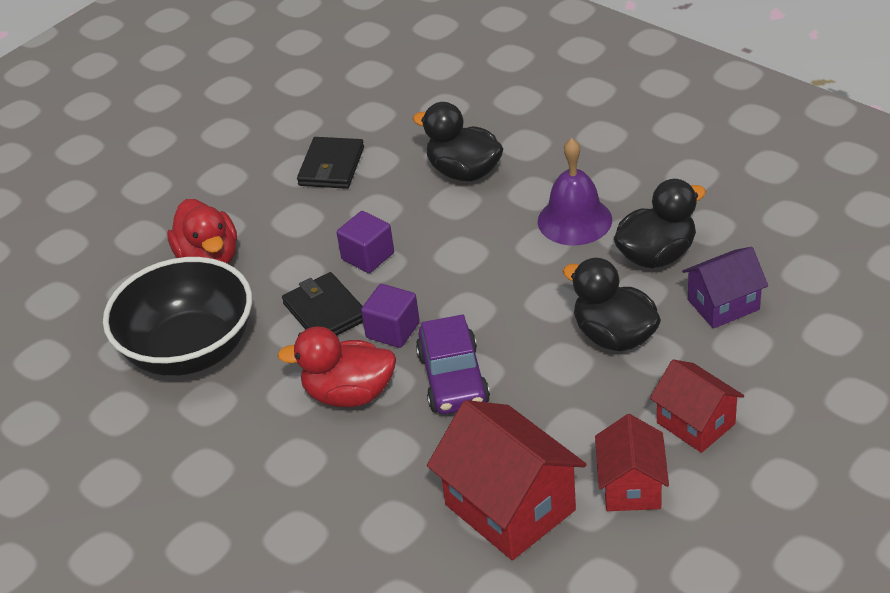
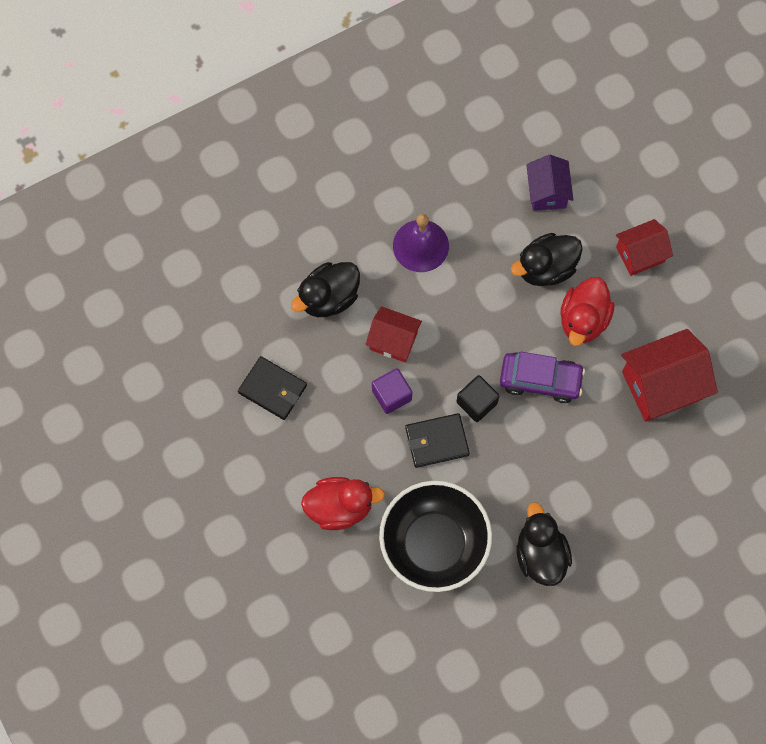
camera: 75 degrees left, 30 degrees up
(349, 394) = (525, 449): red duck -> red duck (583, 320)
(393, 330) = (476, 403): purple cube -> black cube
(631, 486) = (674, 311): red house -> red house (393, 341)
(656, 255) = (482, 210): black duck -> black duck (540, 554)

